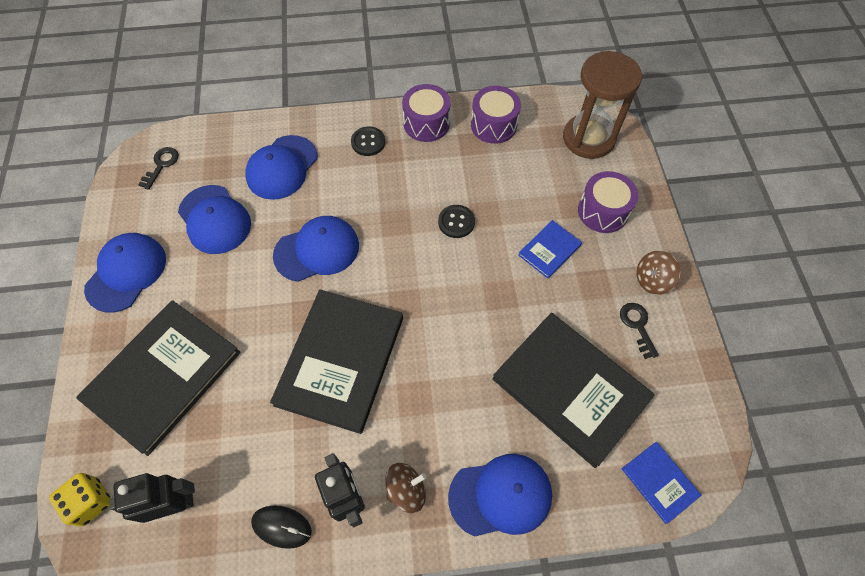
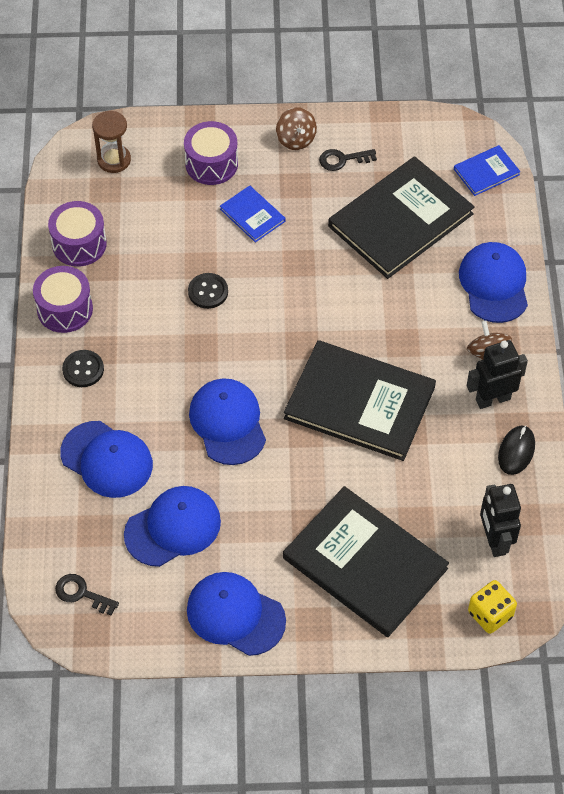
camera: 85 degrees left, 5 degrees down
(588, 138) = (114, 160): brown hourglass -> brown hourglass, size x0.57

